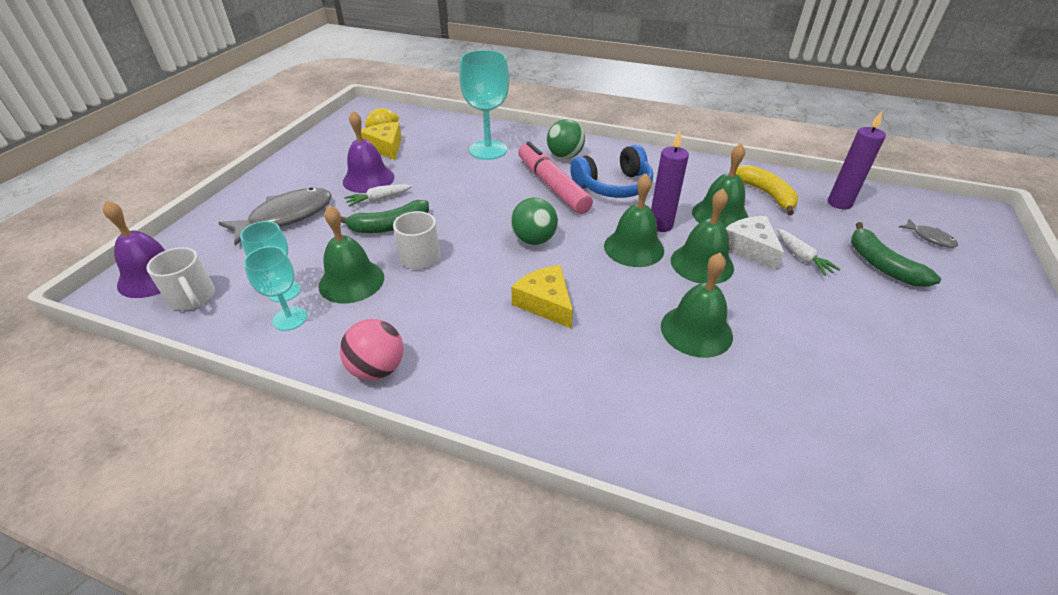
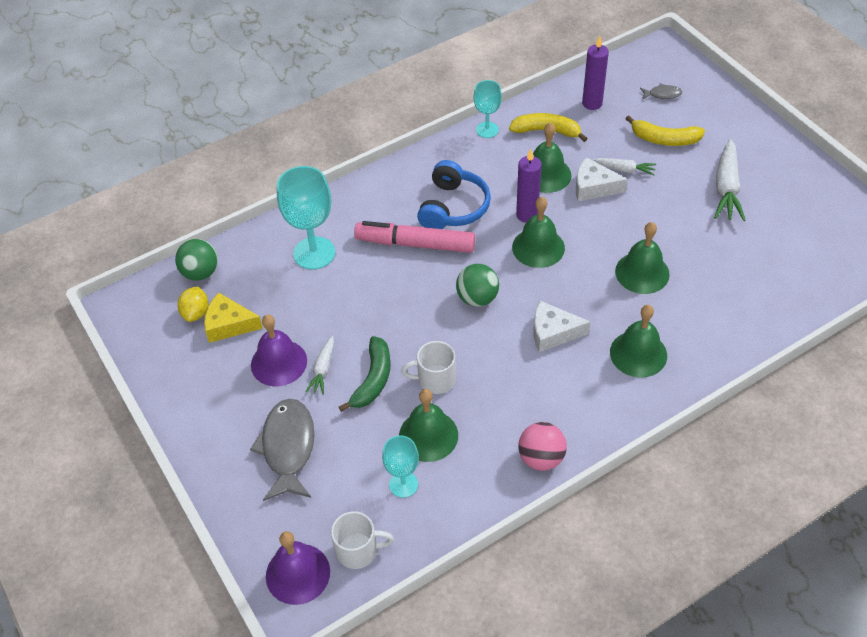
camera: 50 degrees left, 10 degrees up
(290, 318) = (442, 491): turquoise goblet -> turquoise goblet (487, 130)
(545, 303) = (553, 332): yellow cheese -> white cheese
(565, 156) = (378, 208): green ball -> green ball (201, 273)
(702, 263) = (586, 224): green bell -> green bell (638, 353)
(881, 265) = (664, 139): green banana -> yellow banana
(903, 342) = (726, 188): none -> white carrot

